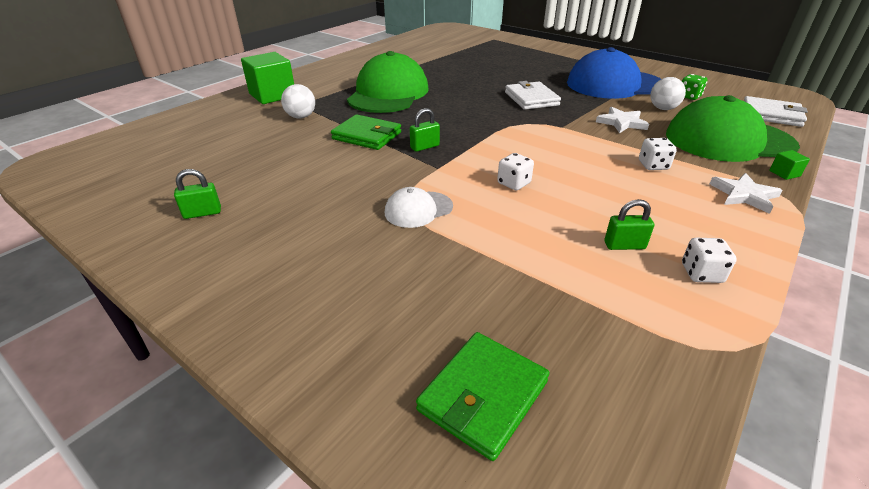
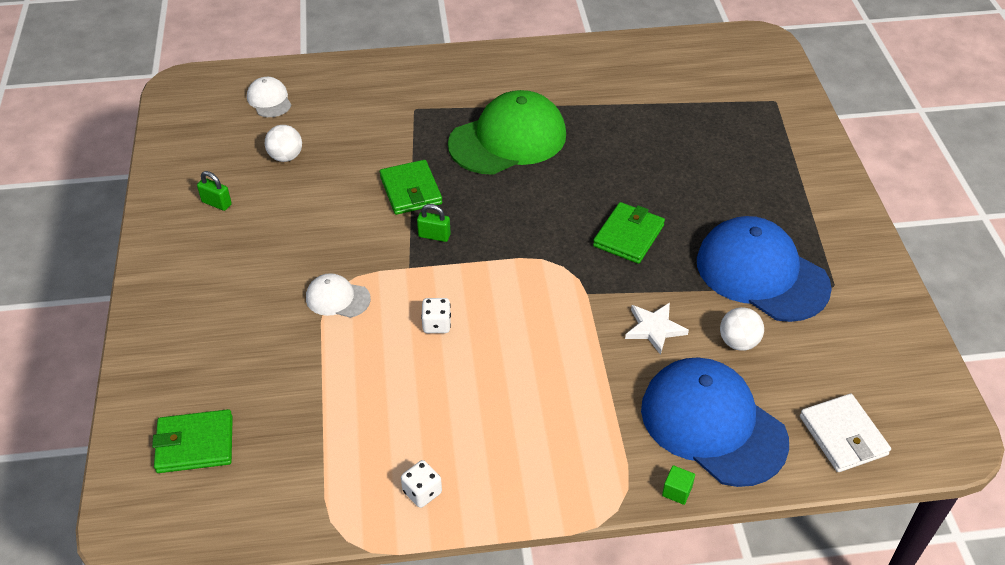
camera: 45 degrees right, 10 degrees up
(163, 141) = (269, 100): none -> white cap
(272, 95) = (409, 80): green cube -> none
(301, 117) = (394, 129): white ball -> white ball (286, 157)
(531, 99) = (628, 236): white wallet -> green wallet
(624, 245) = (414, 434): green padlock -> none
(653, 165) = (578, 393): white dice -> none
(689, 96) = (809, 348): green dice -> none
(728, 140) = (712, 424): green cap -> blue cap
(744, 195) = (590, 476): white star -> none

